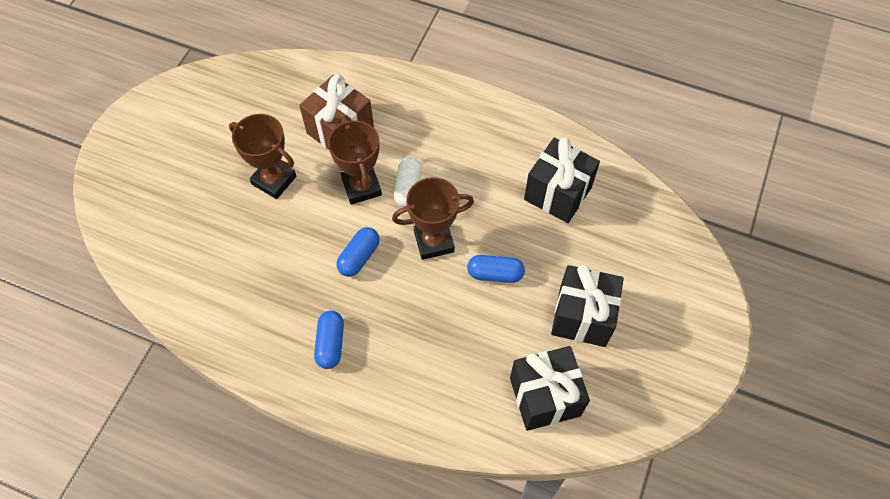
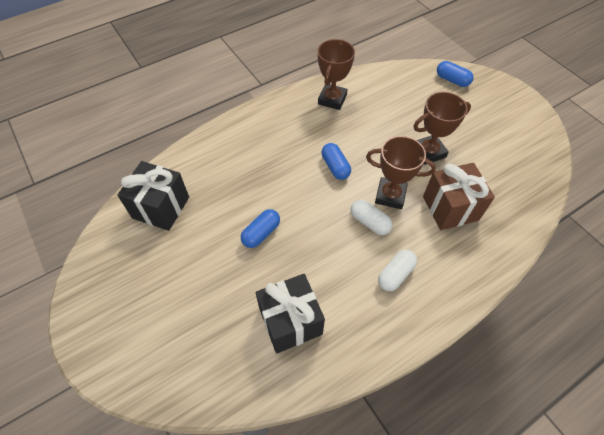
camera: 125 degrees right, 5 degrees down
(330, 343) = (289, 127): blue capsule -> blue capsule (452, 80)
(434, 241) = (314, 212): brown trophy -> brown trophy (332, 99)
(449, 141) = (395, 274): none -> white capsule
(582, 316) = (185, 265): black gift -> none

